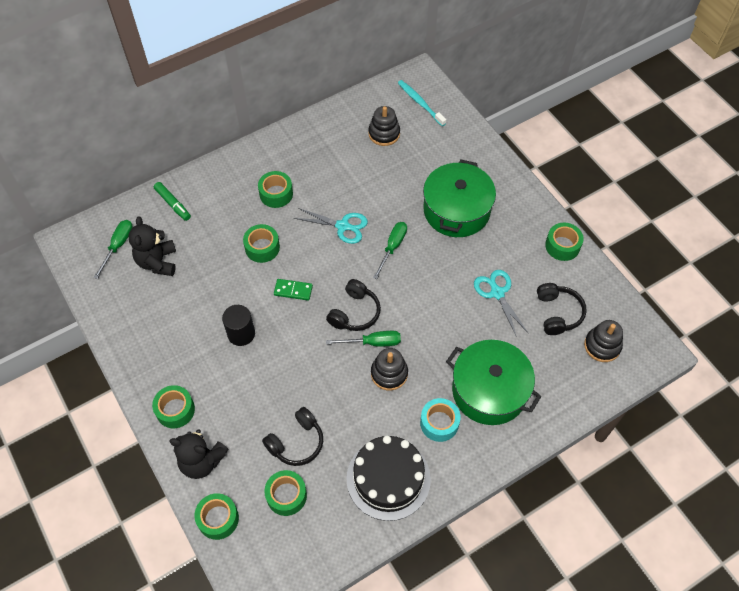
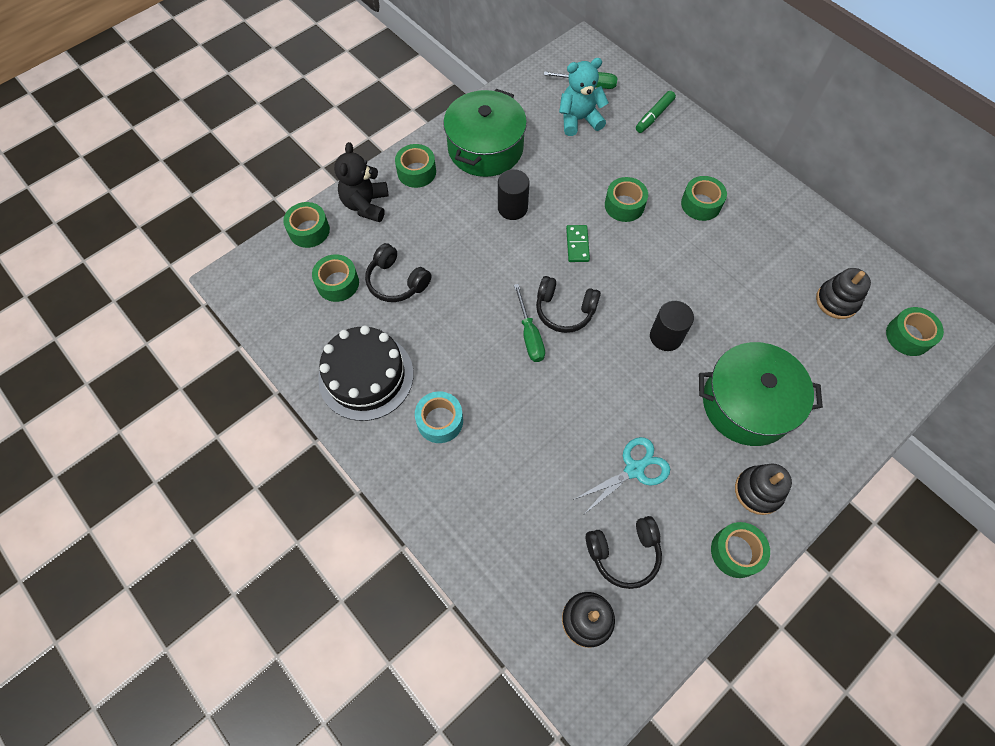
camera: 80 degrees right, 5 degrees up
(157, 262) = (579, 120): black teddy bear -> turquoise teddy bear
(343, 226) = (679, 279): turquoise scissors -> none
(389, 373) = (493, 358): black stacking toy -> black stacking toy (758, 491)
(392, 247) = (666, 336): green screwdriver -> black cylinder
(420, 103) = (908, 336): turquoise toothbrush -> green tape
(489, 391) = (491, 474): green pot -> green pot (485, 148)

